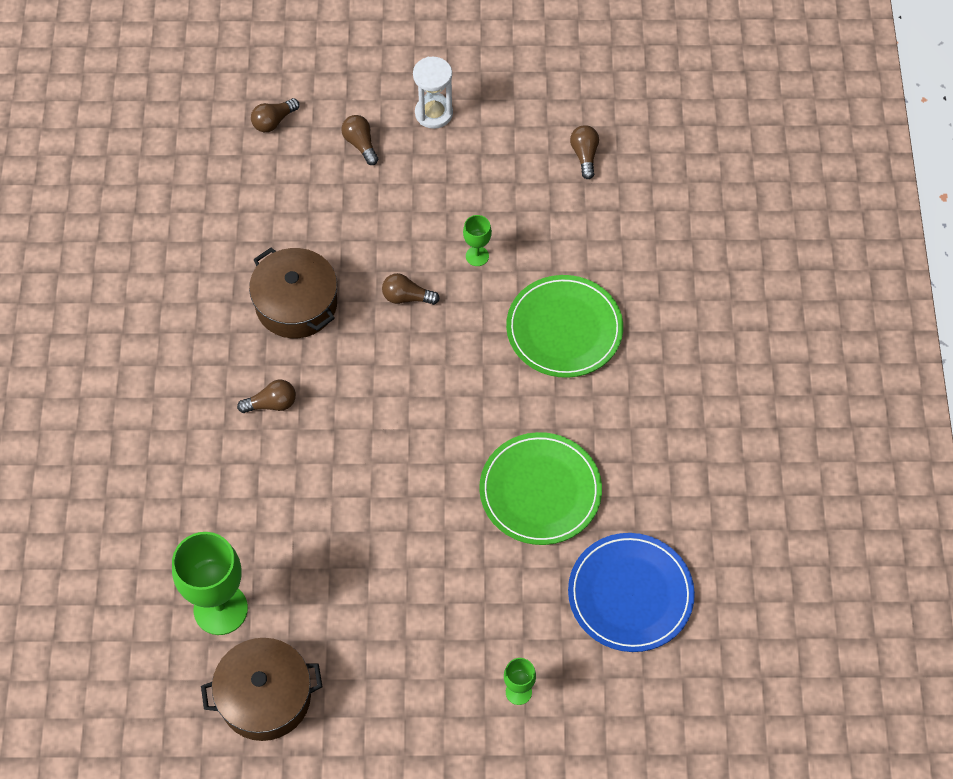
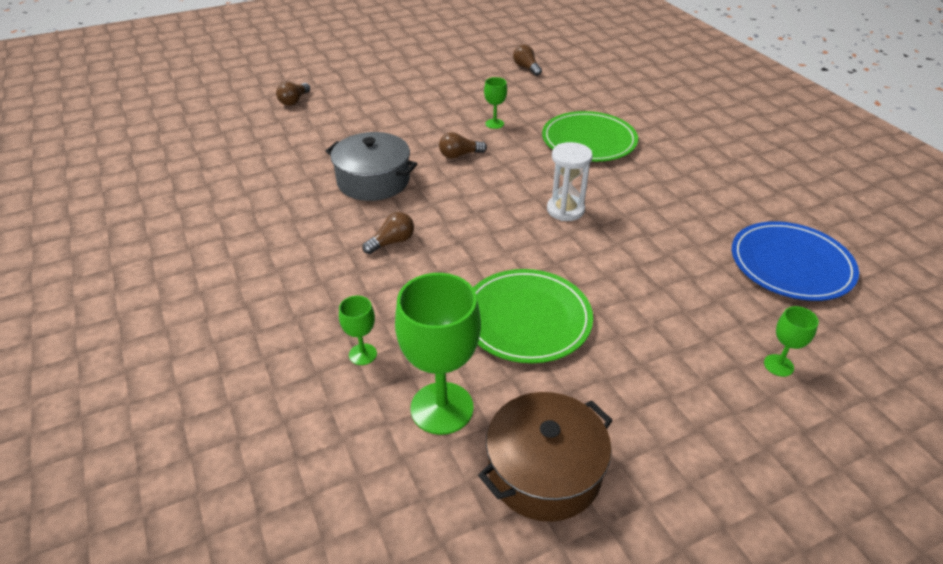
camera: 25 degrees left, 20 degrees down
(185, 528) = (362, 354): none -> green goblet
(296, 304) = (373, 181): brown pot -> grey pot
(360, 144) = (367, 96): brown light bulb -> none
(434, 113) = (410, 73): white hourglass -> white hourglass (565, 210)
(540, 491) = (658, 226): green plate -> green plate (526, 319)

